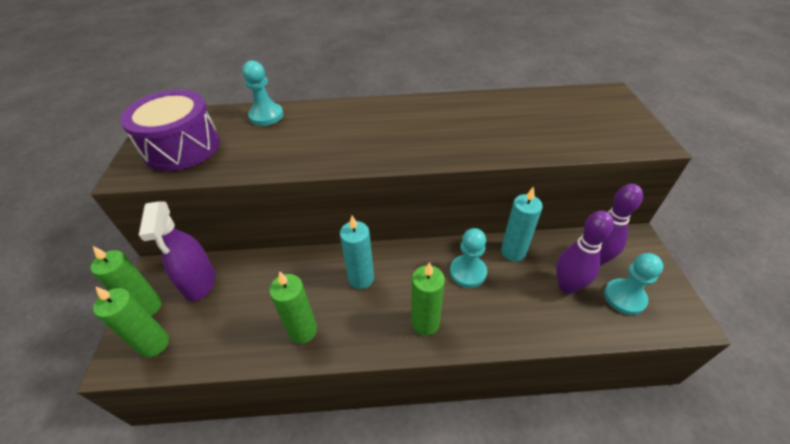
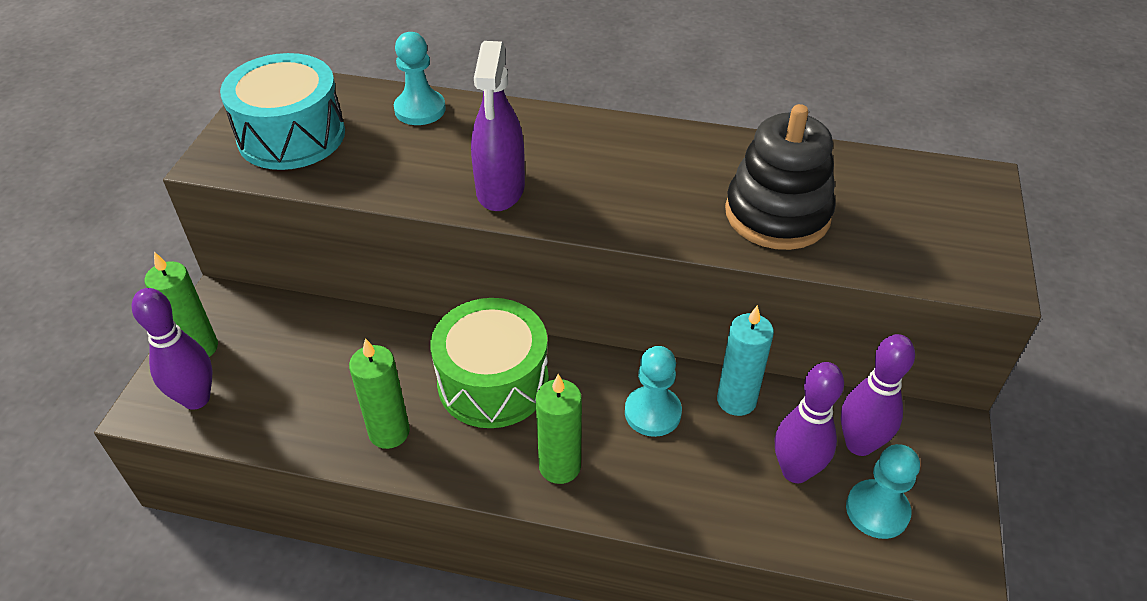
camera: 15 degrees right, 0 degrees up
(154, 344) = (196, 398): green candle -> purple bowling pin
(182, 147) = (291, 136): purple drum -> turquoise drum
(199, 282) = (272, 332): purple spray bottle -> purple spray bottle (500, 190)
(361, 278) = (493, 382): turquoise candle -> green drum
(514, 132) = (777, 214): none -> black stacking toy

